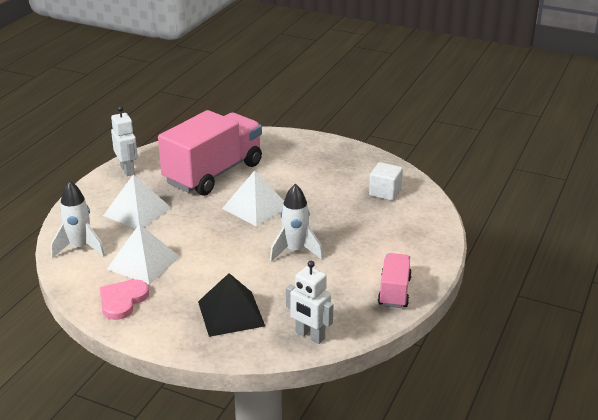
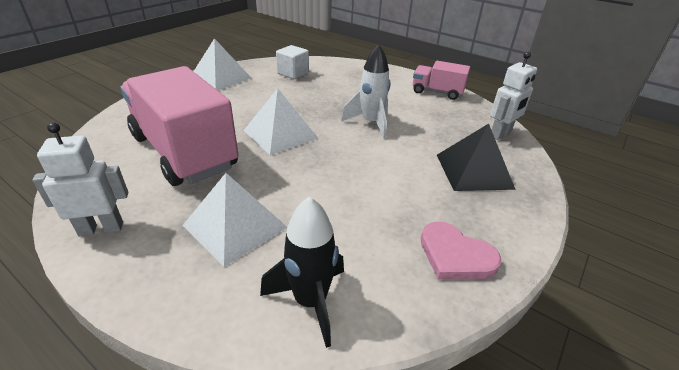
camera: 80 degrees left, 5 degrees up
(80, 248) = (310, 301): white rocket -> black rocket
(143, 263) = (369, 229): white pyramid -> white pyramid (220, 78)

